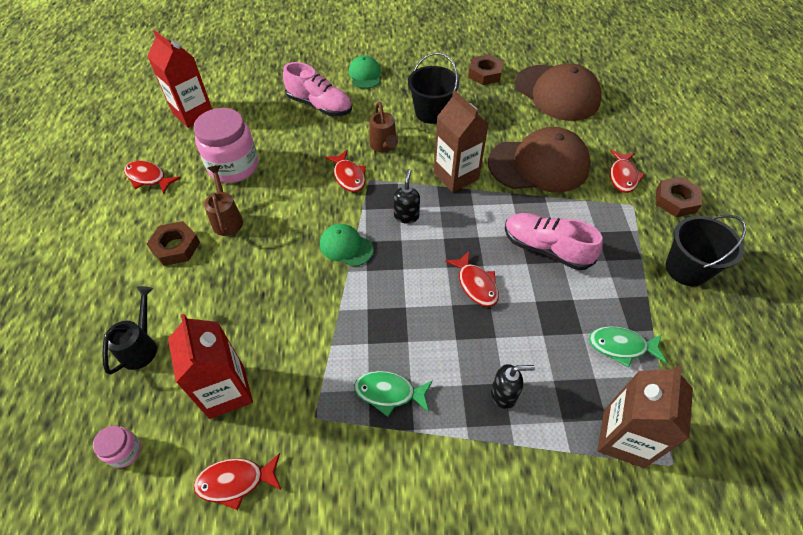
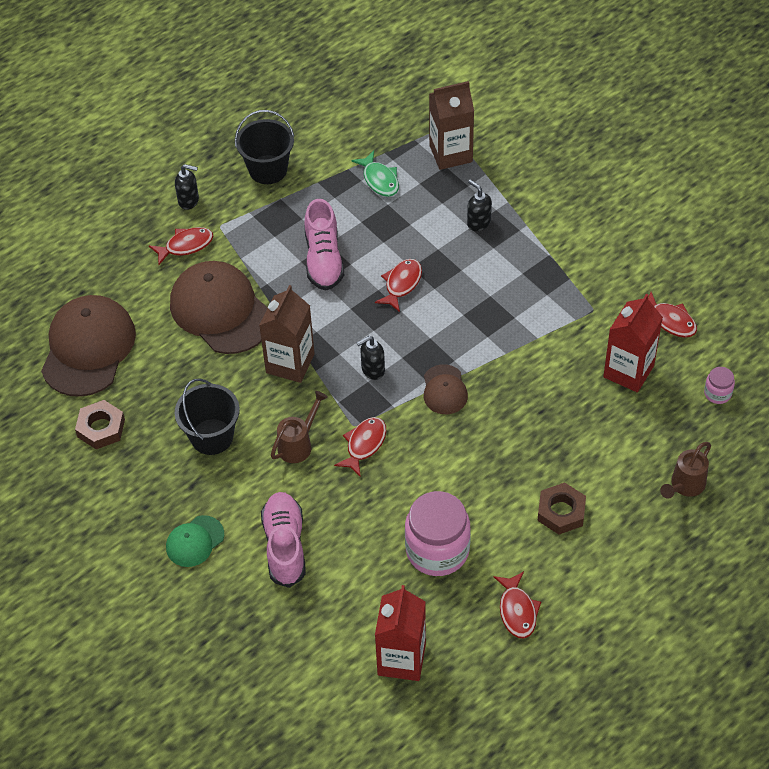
camera: 125 degrees left, 0 degrees up
(141, 346) = (654, 452): black watering can -> none
(227, 219) = (499, 499): brown watering can -> brown watering can (685, 486)
(346, 246) = (444, 390): green cap -> brown cap
(389, 393) = (538, 282): green fish -> none
(675, 200) = (189, 201): brown nut -> black soap dispenser

